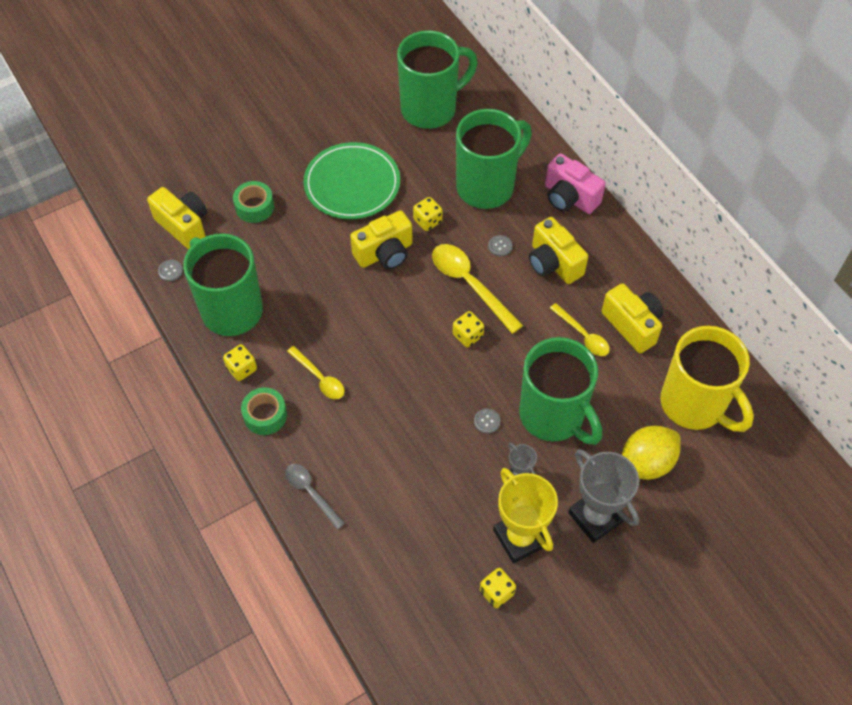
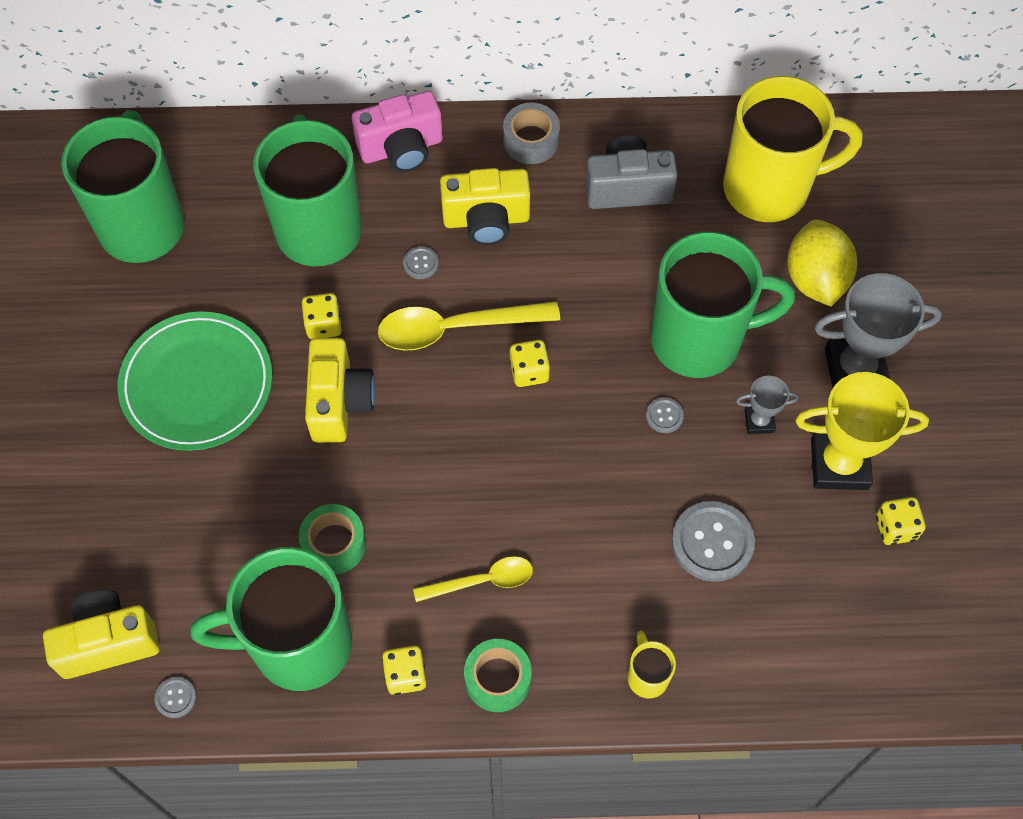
camera: 60 degrees left, 5 degrees up
(254, 207) = (144, 529): green tape -> green tape (334, 544)
(311, 493) = (647, 676): grey spoon -> yellow mug
(419, 488) = (712, 542): none -> grey button
(583, 335) = (608, 246): yellow spoon -> none
(626, 258) = (531, 140): none -> grey tape
(632, 325) = (627, 188): yellow camera -> grey camera

